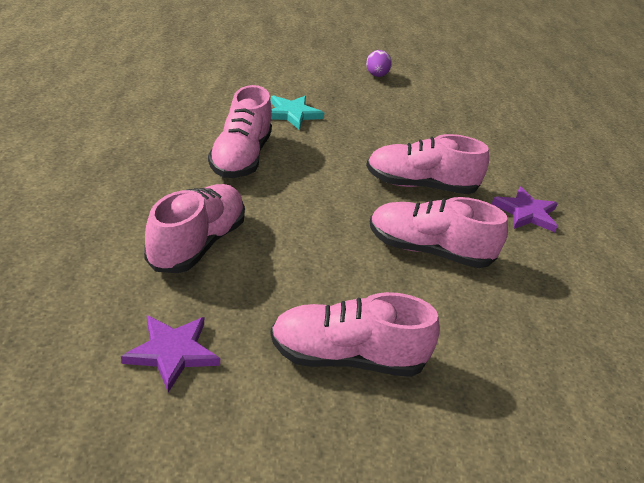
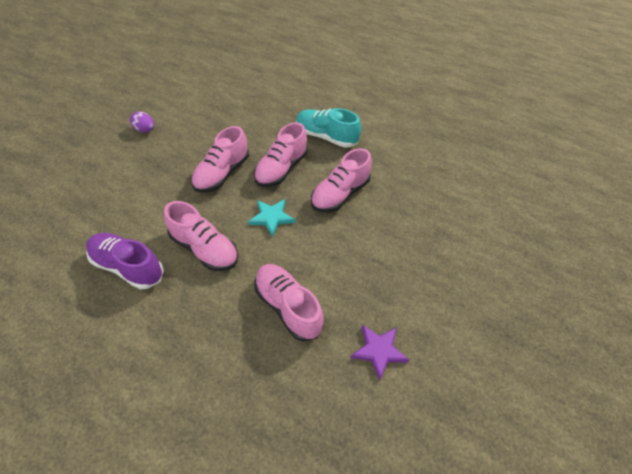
camera: 60 degrees left, 15 degrees up
(181, 116) = (128, 267): none -> purple shoe
(292, 114) = (166, 198): turquoise star -> turquoise star (271, 217)
(347, 357) = (406, 268): pink shoe -> pink shoe (222, 174)
(526, 213) = (326, 137): purple star -> turquoise shoe

